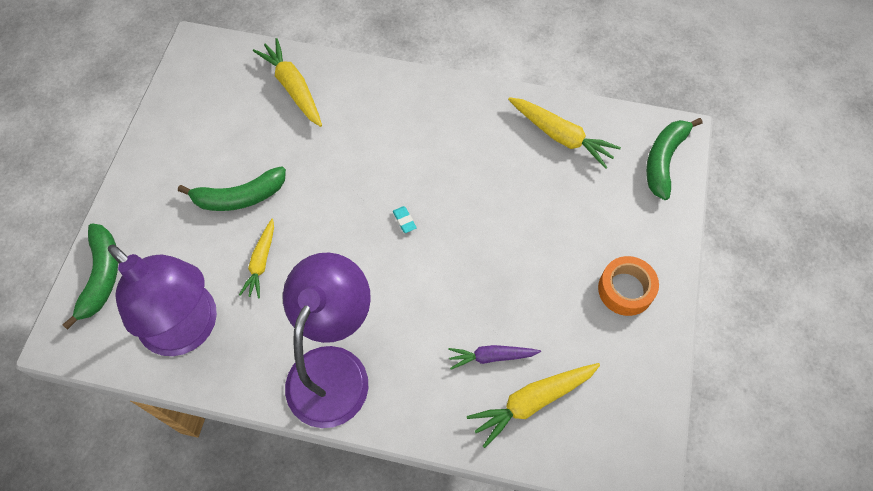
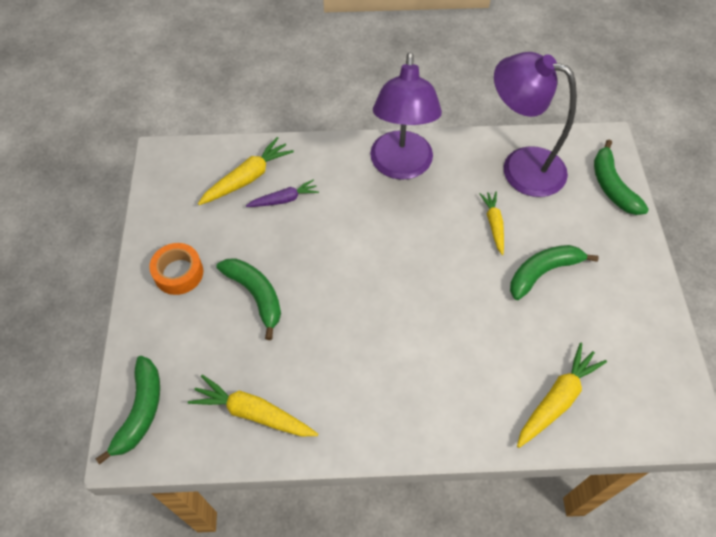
camera: 165 degrees right, 5 degrees down
(293, 87) = (557, 399): yellow carrot -> yellow carrot turned 90 degrees counterclockwise
(404, 221) = (387, 286): turquoise eraser -> none
(543, 244) = (256, 295): none -> green banana

